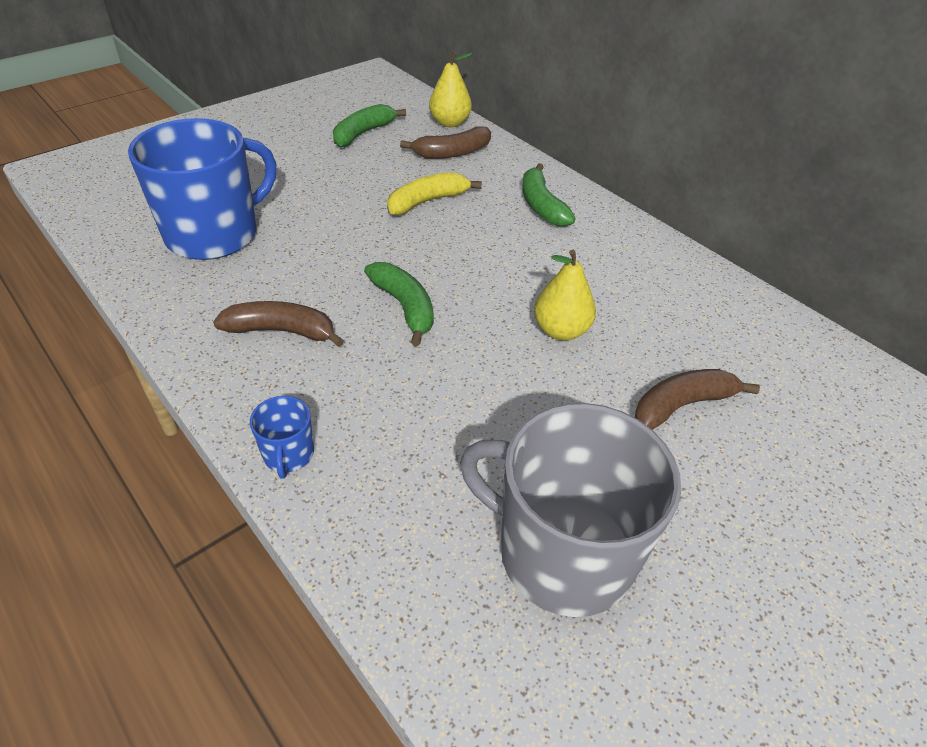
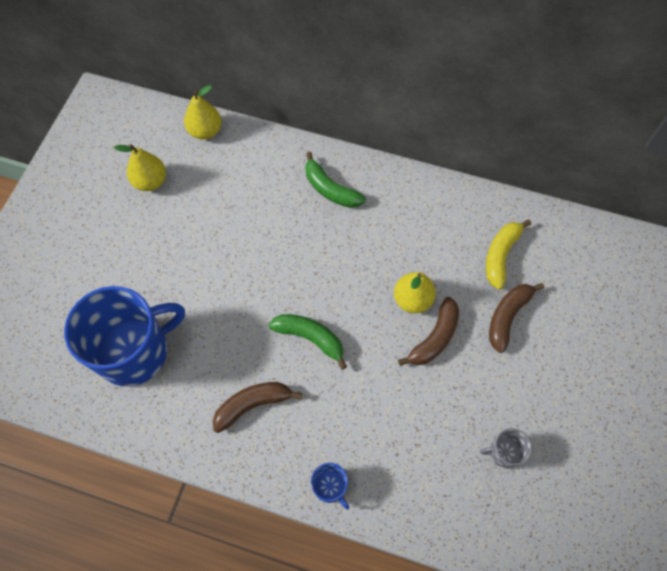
camera: 30 degrees left, 20 degrees up
(214, 234) = (134, 351): blue mug -> blue mug turned 45 degrees clockwise
(363, 133) = (150, 181): green banana -> yellow pear
(427, 201) = (253, 231): yellow banana -> yellow banana (500, 256)
(452, 153) = (232, 166): brown banana -> brown banana (435, 338)
(562, 553) = (504, 452): grey mug -> grey mug, size x0.42

